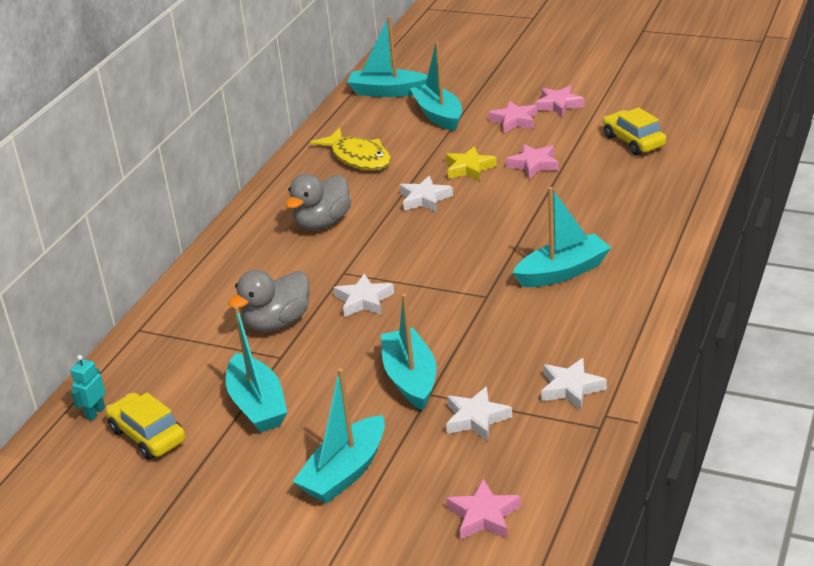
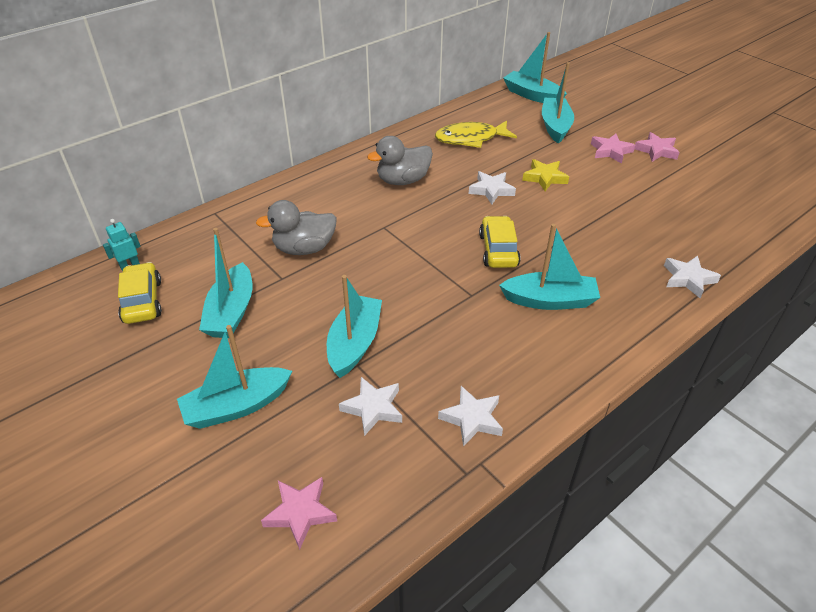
camera: 25 degrees right, 10 degrees up
(358, 158) = (470, 139): yellow fish -> yellow fish turned 90 degrees clockwise
(364, 300) = (378, 257): white star -> white star (688, 279)
(534, 164) = (598, 194): pink star -> none
(633, 141) = (698, 205): yellow car -> yellow car (498, 250)

